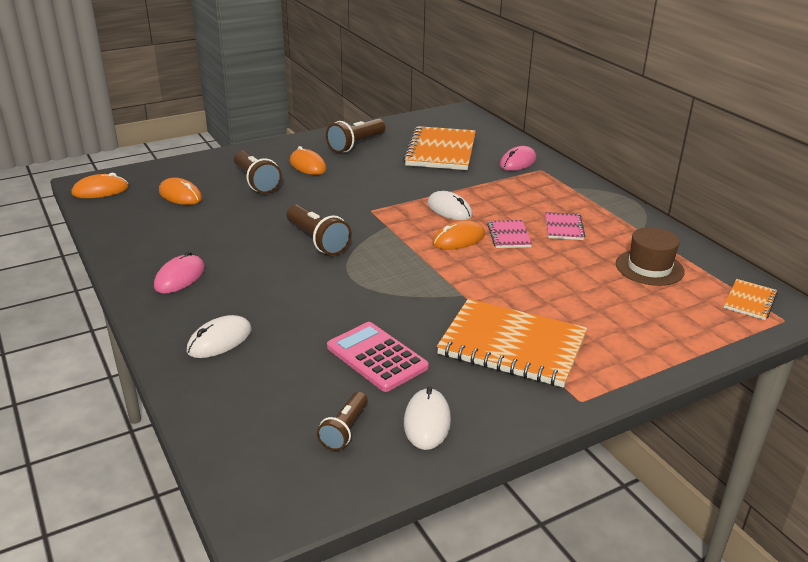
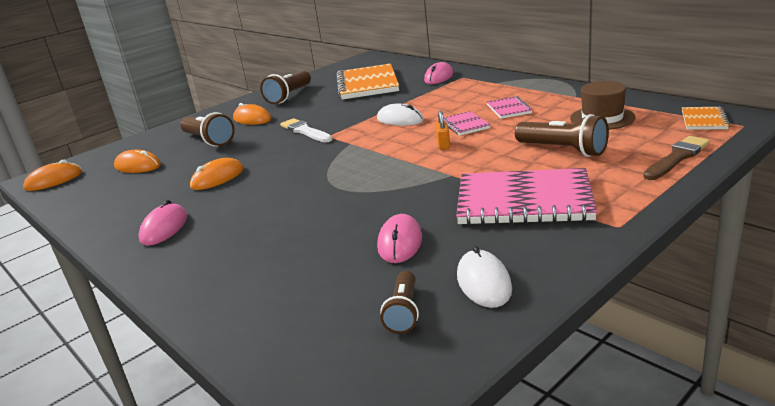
camera: 10 degrees left, 5 degrees down
(219, 340) = (230, 269): white mouse -> none
(317, 241) = (290, 168): brown flashlight -> brown flashlight (563, 150)
(351, 197) = (305, 131): none -> white brush
(377, 357) = (400, 242): pink calculator -> pink mouse
(458, 239) = (421, 137): orange mouse -> orange mouse (217, 178)
(474, 255) = (443, 145): none -> orange padlock
(512, 346) = (524, 201): orange notebook -> pink notebook
(689, 340) = (677, 158): none -> brown brush

